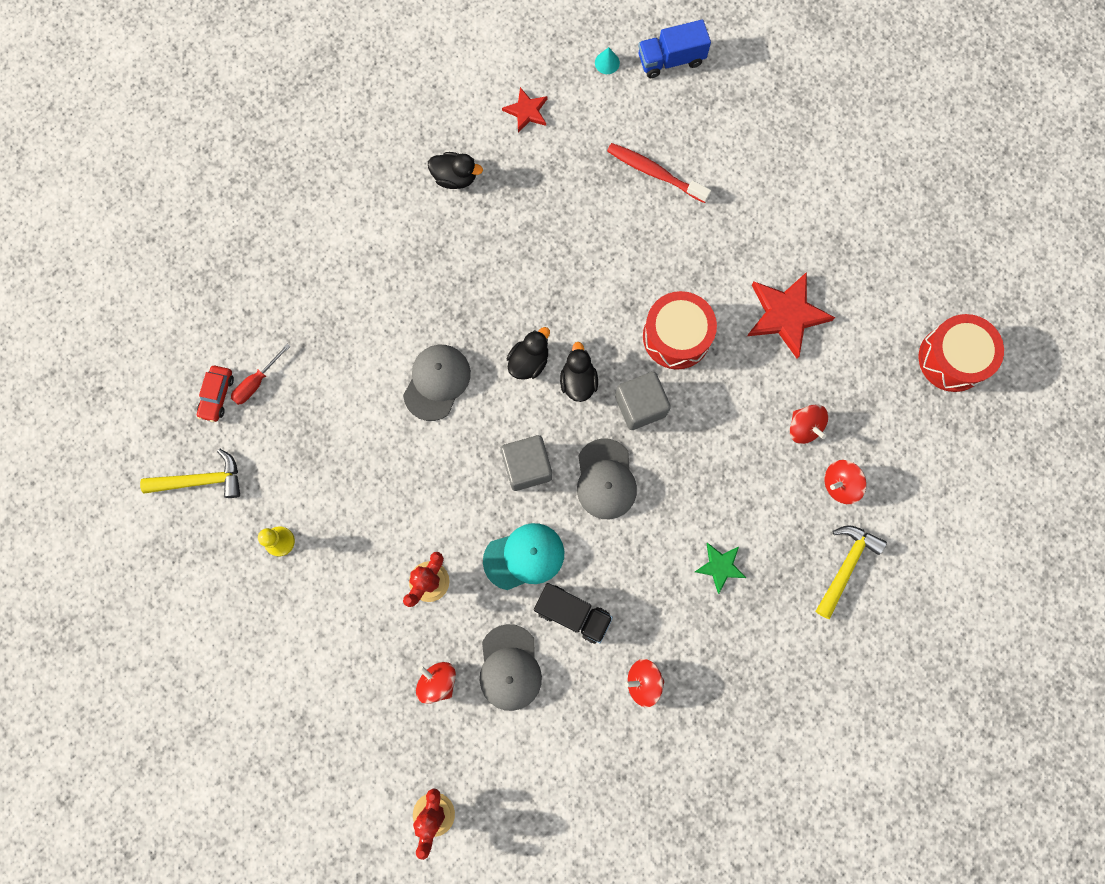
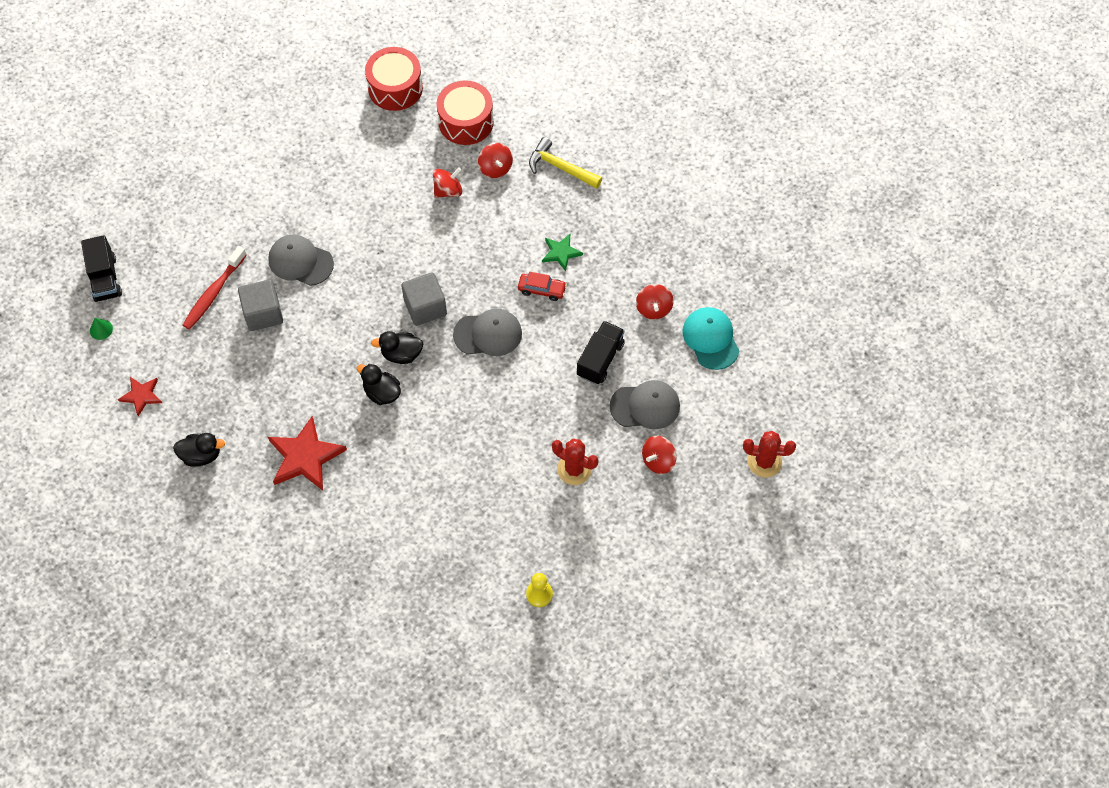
camera: 90 degrees left, 15 degrees down
(201, 480) = (482, 667): yellow hammer -> none
(217, 395) = (401, 657): red car -> red car (542, 290)
(256, 382) = (390, 622): red screwdriver -> none
(437, 382) = (397, 467): grey cap -> grey cap (300, 261)
(455, 177) = (201, 455): black duck -> black duck turned 75 degrees clockwise
(524, 556) = (553, 395): turquoise cap -> turquoise cap (710, 339)
(527, 467) = (476, 394): grey cube -> grey cube (263, 313)
(607, 62) = (101, 329): turquoise cone -> green cone
(671, 60) = (105, 278): blue truck -> black truck
(676, 336) = (365, 279): red drum -> red drum (466, 122)
(786, 315) = (351, 199): red star -> red star (305, 457)

